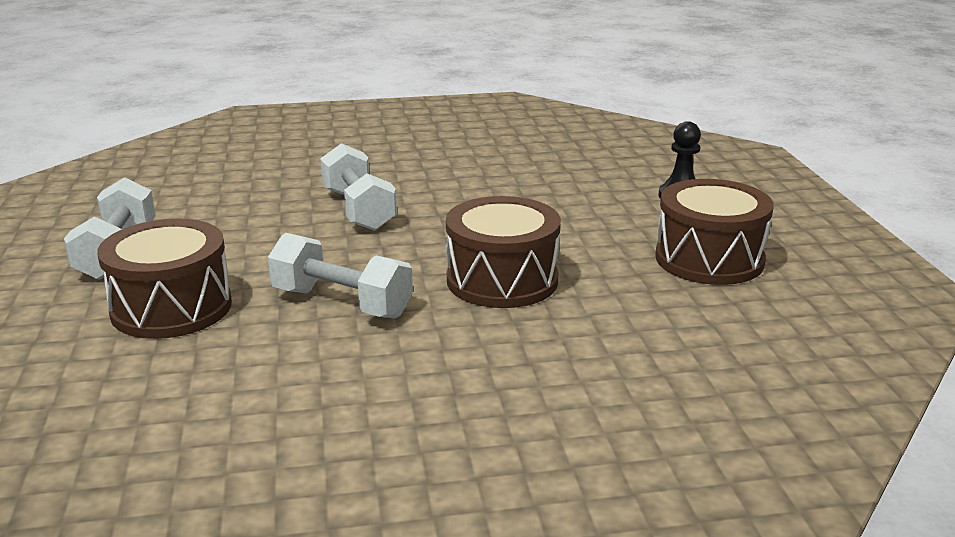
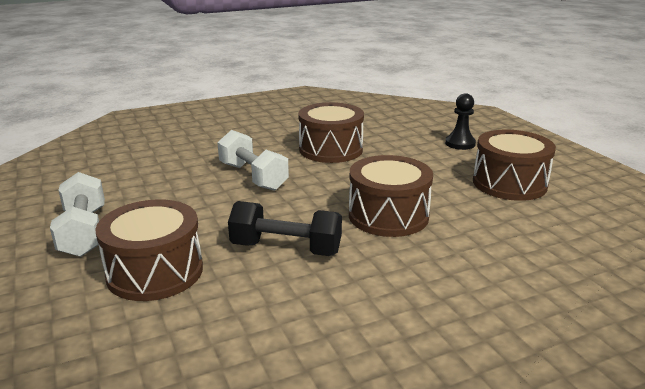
camera: 15 degrees left, 0 degrees up
(341, 303) = (286, 249): white dumbbell -> black dumbbell
(486, 185) = (331, 149): none -> brown drum

